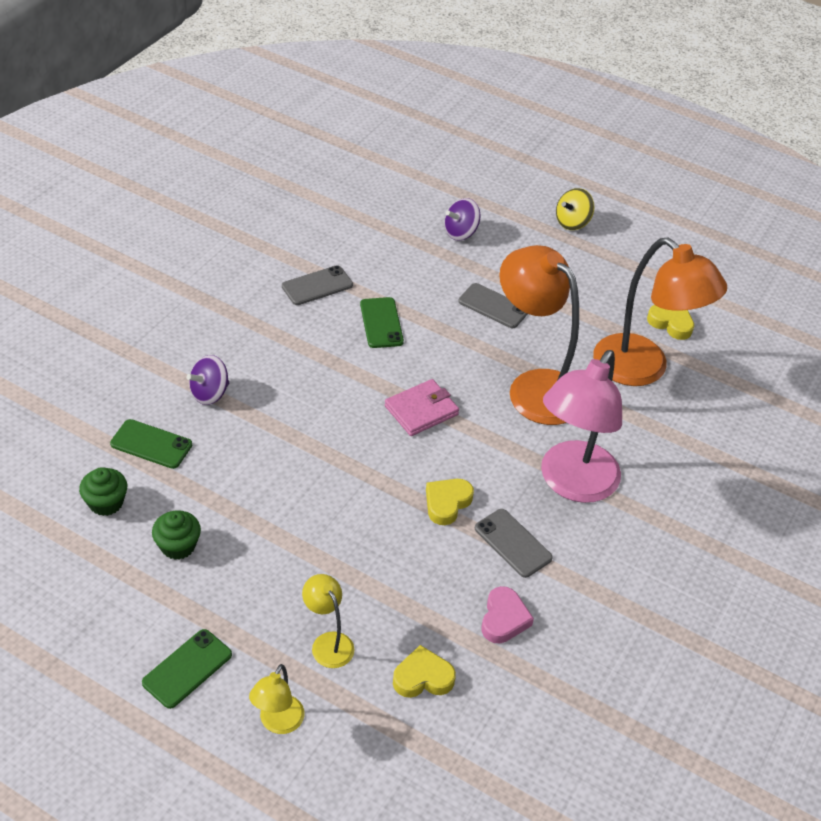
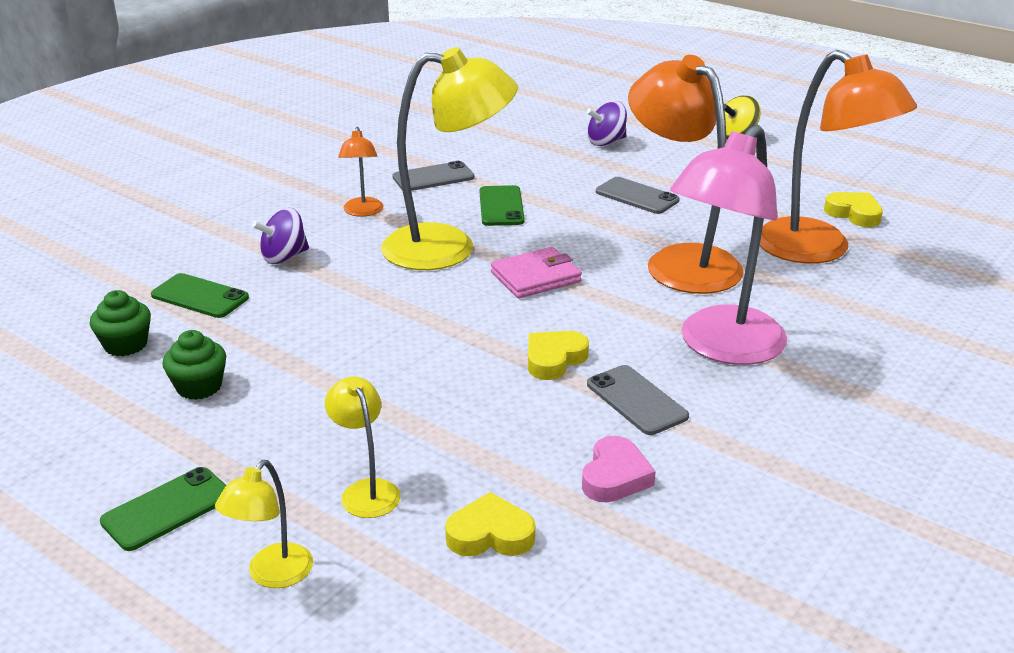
camera: 10 degrees right, 15 degrees down
(264, 333) = (363, 212): none -> orange lamp
(345, 377) = (448, 248): none -> yellow lamp

